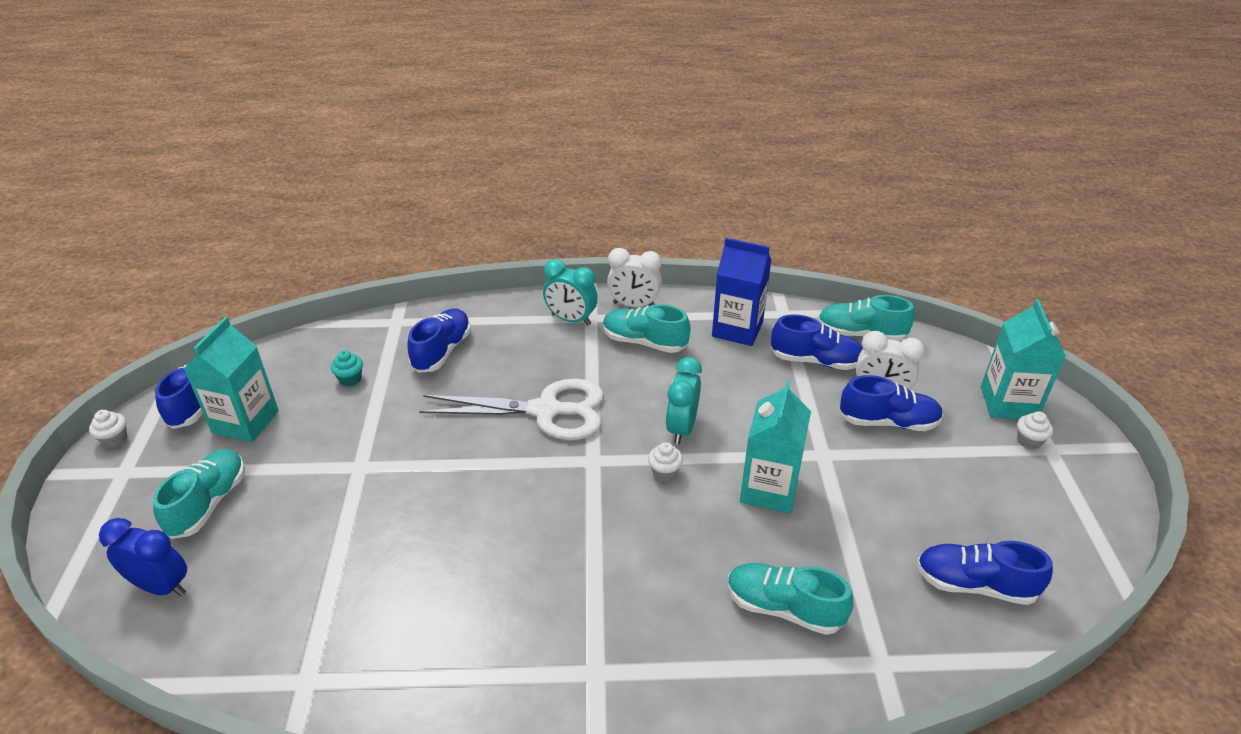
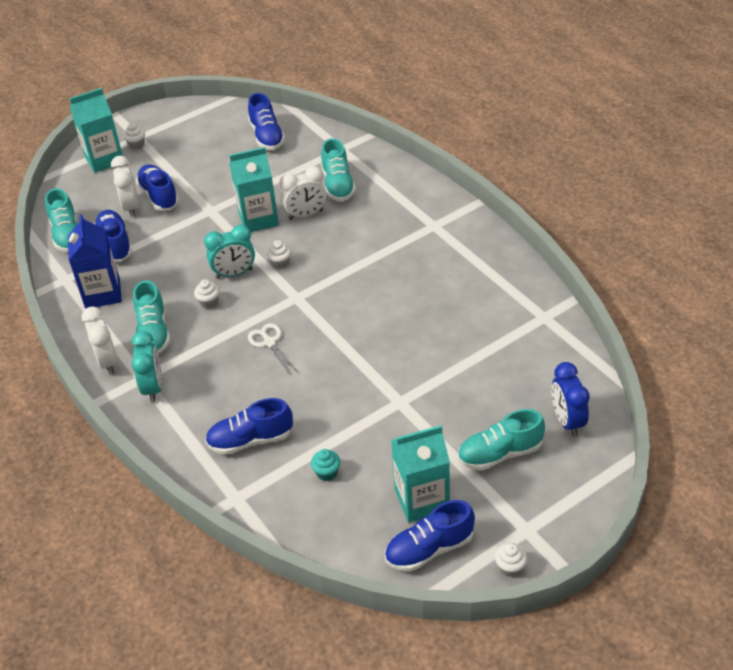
camera: 120 degrees left, 5 degrees up
(546, 411) = (270, 342): white scissors -> white scissors, size x0.49
(652, 392) = (209, 302): none -> white cupcake
(740, 539) = (306, 215): none -> white clock

